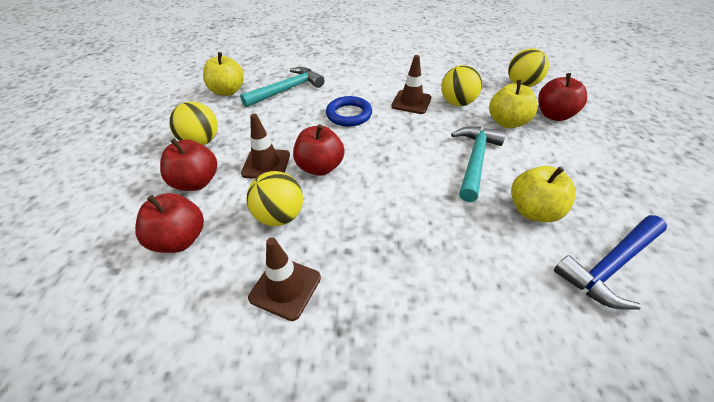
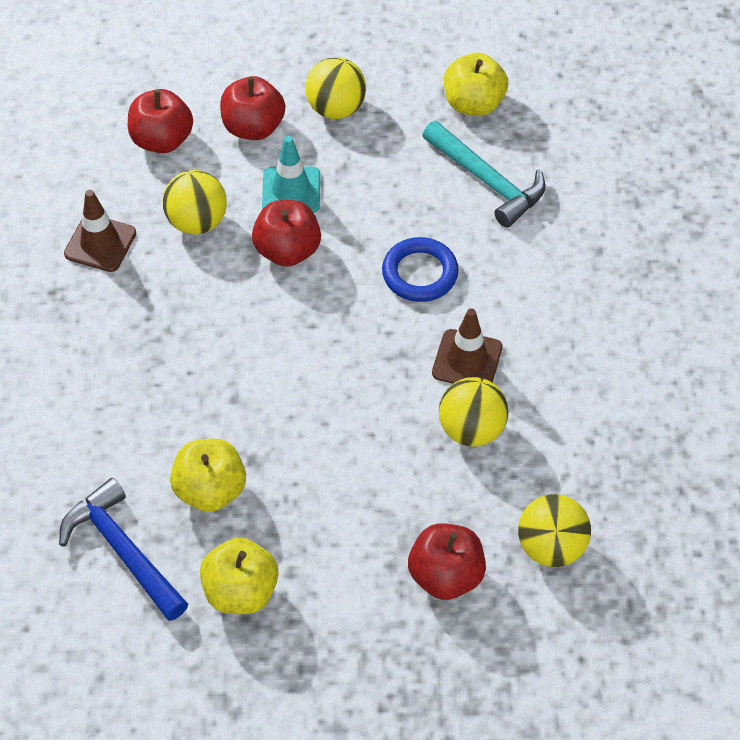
camera: 85 degrees right, 10 degrees up
(266, 164) = (291, 190): brown traffic cone -> turquoise traffic cone
(475, 161) = (311, 436): turquoise hammer -> none
(507, 122) = (416, 497): yellow apple -> yellow apple (241, 591)

